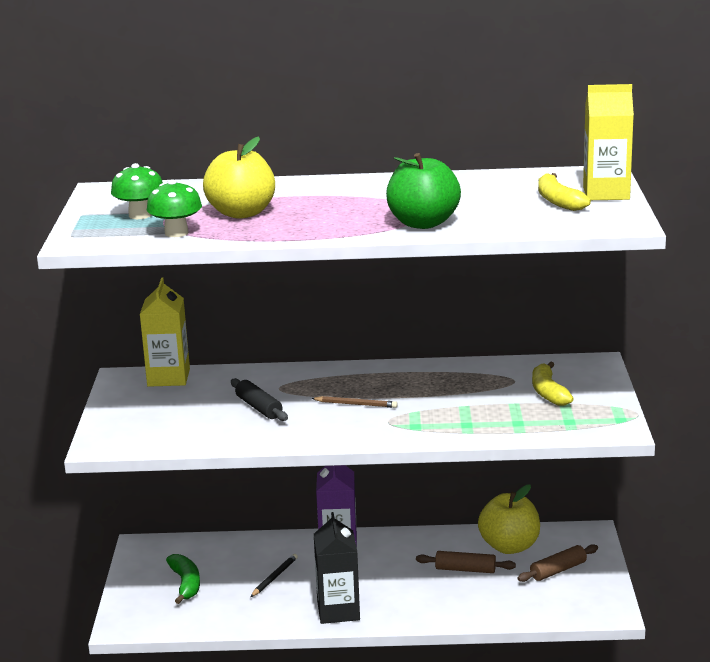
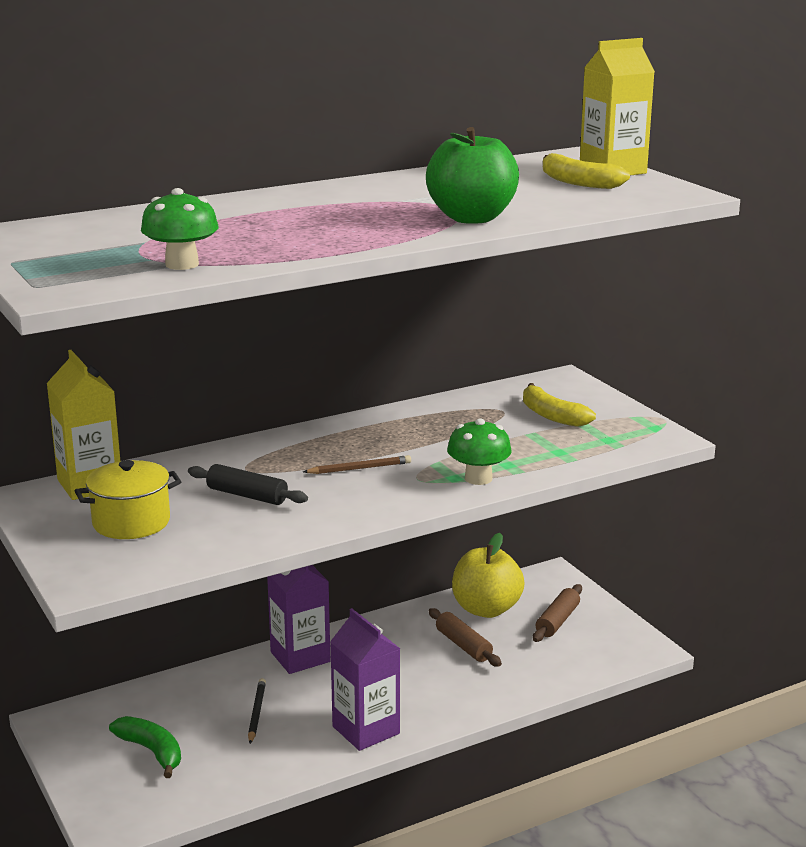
camera: 30 degrees left, 0 degrees up
(140, 215) = (97, 252): green mushroom -> green mushroom (478, 478)
(167, 410) = (131, 522): none -> yellow pot
(241, 213) = (233, 234): yellow apple -> none
(338, 611) = (366, 730): black carton -> purple carton
(465, 569) = (463, 645): brown rolling pin -> brown rolling pin turned 75 degrees clockwise

